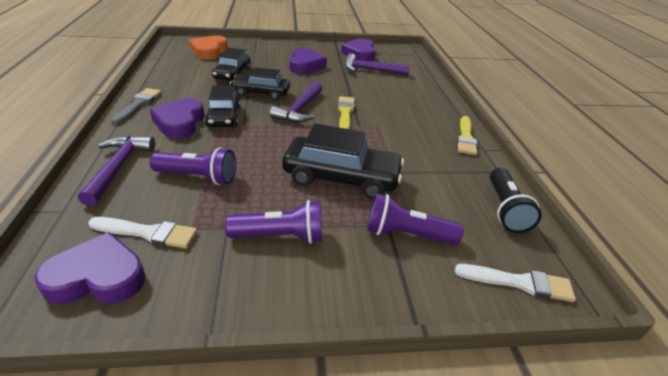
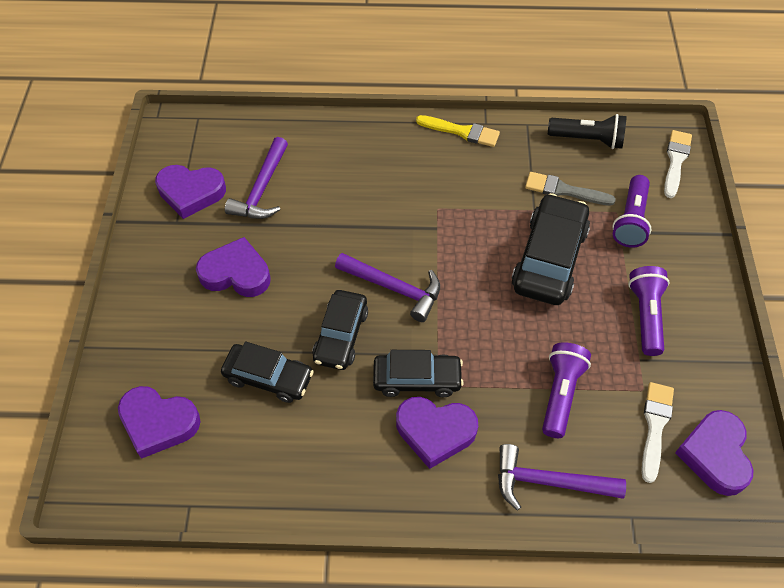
camera: 80 degrees left, 20 degrees up
(138, 105) = (382, 498): grey brush -> grey brush (564, 190)
(209, 51) = (158, 423): orange heart -> purple heart
(345, 113) = (403, 238): yellow brush -> none

